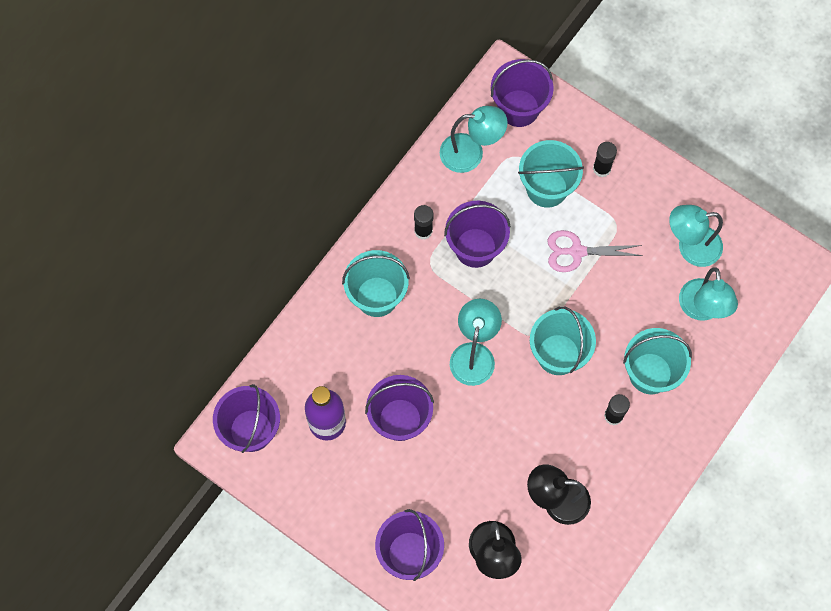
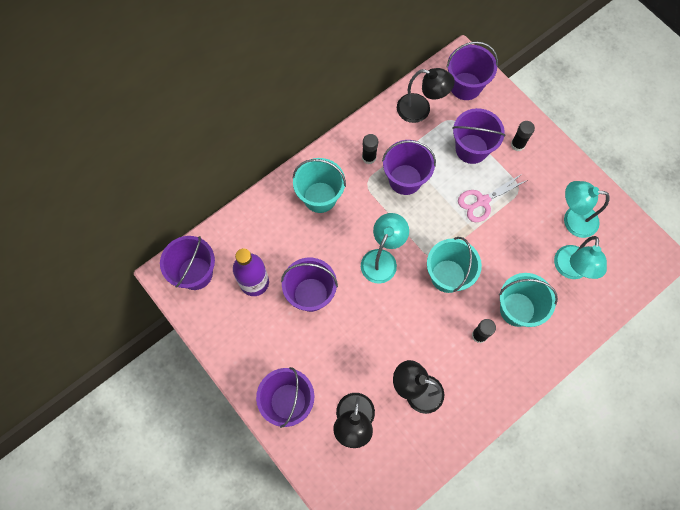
camera: 15 degrees right, 0 degrees up
(471, 153) = (420, 110): turquoise lamp -> black lamp
(546, 188) = (471, 149): turquoise bucket -> purple bucket
(576, 251) = (482, 201): pink scissors -> pink scissors turned 45 degrees counterclockwise

